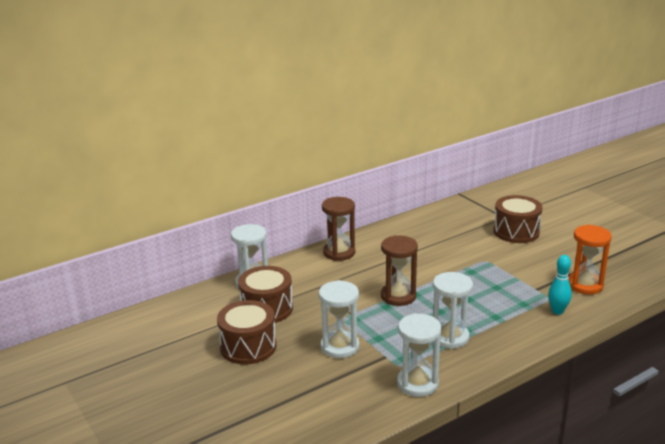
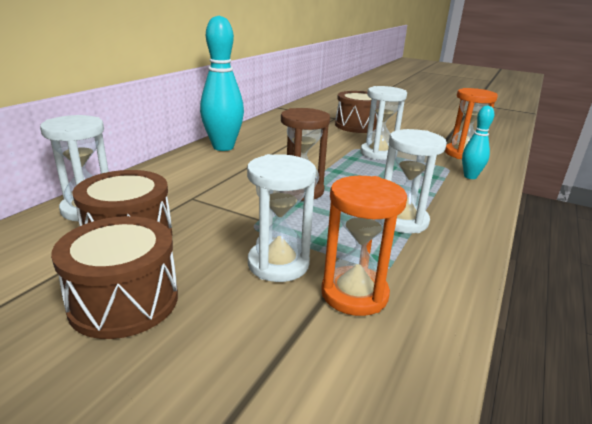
camera: 30 degrees left, 0 degrees up
(339, 253) = (194, 161): brown hourglass -> none
(368, 375) = (354, 294): none -> orange hourglass
(371, 240) = (223, 147): none -> turquoise bowling pin
(417, 383) = (430, 287): white hourglass -> white hourglass (378, 153)

